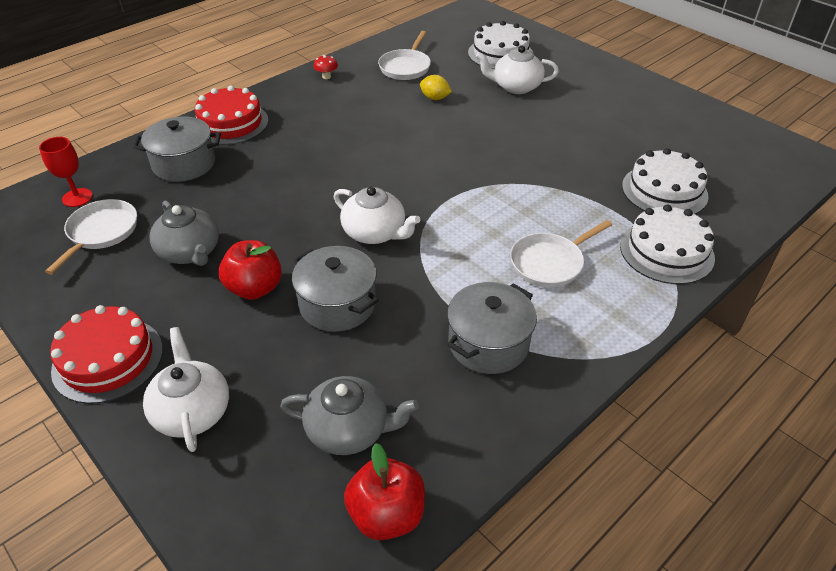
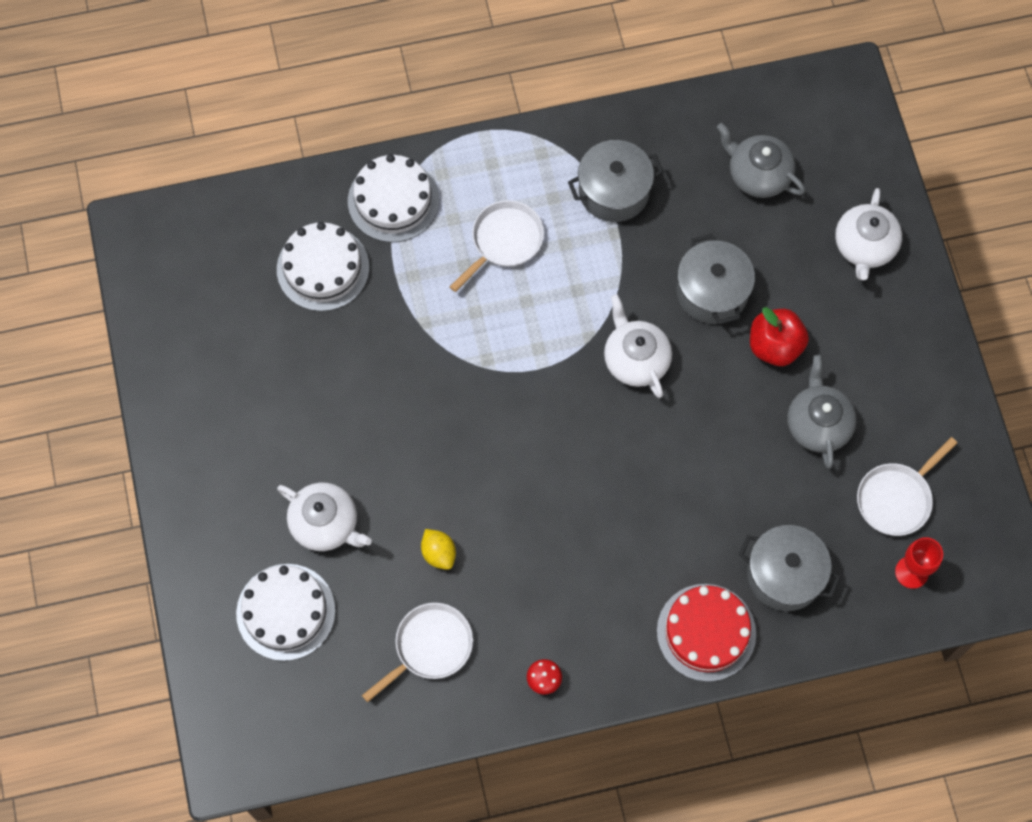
camera: 150 degrees left, 25 degrees up
(108, 359) = (918, 329): red cake -> none
(387, 515) = (762, 106): red apple -> none
(550, 263) = (504, 241): white pan -> white pan turned 45 degrees counterclockwise

